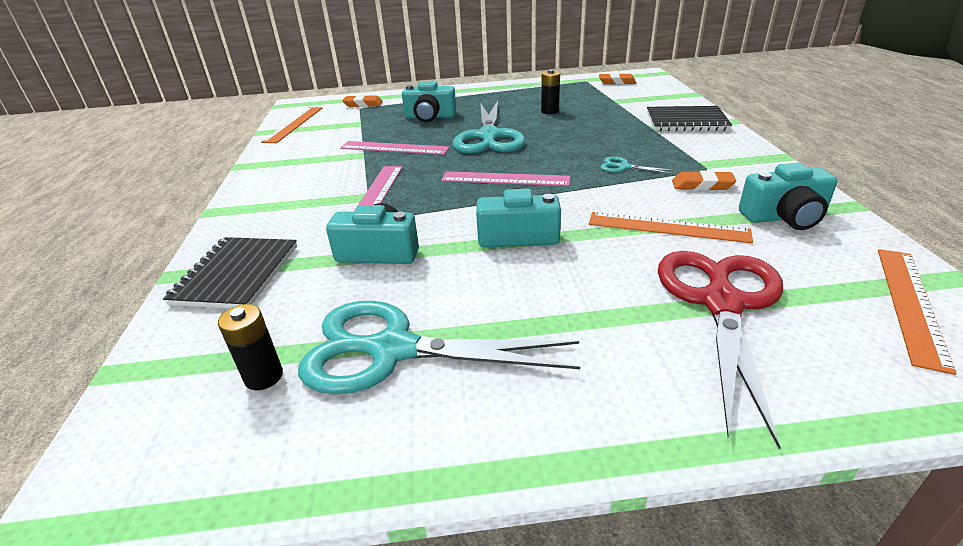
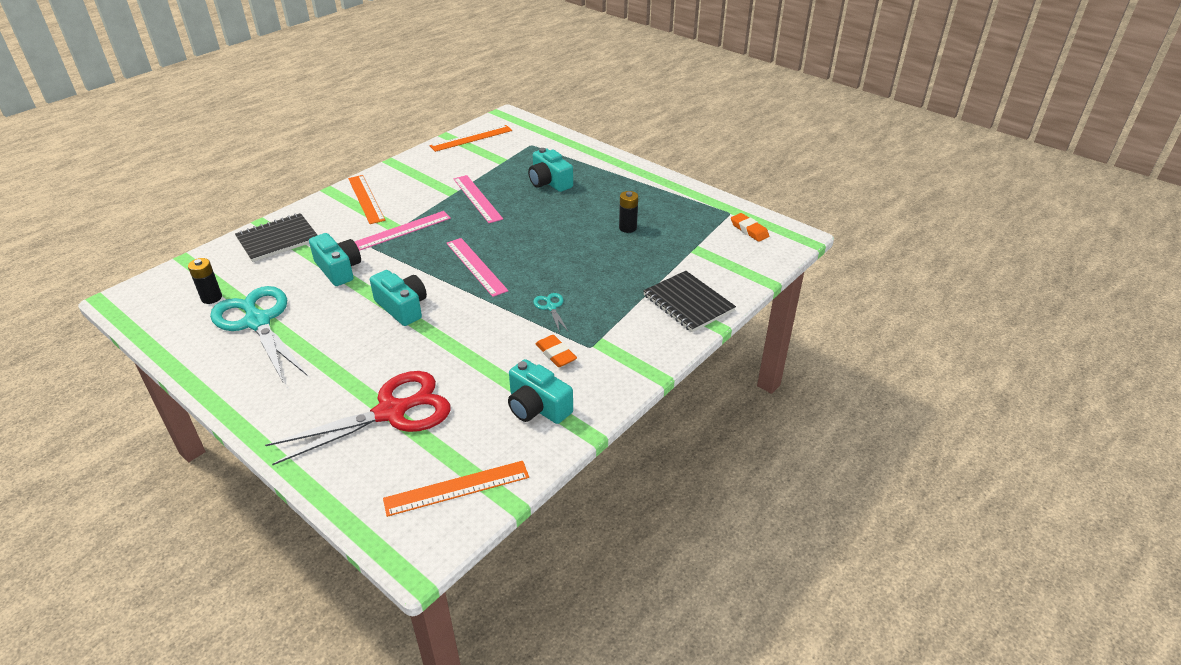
camera: 45 degrees right, 5 degrees up
(363, 104) = (539, 142): orange eraser -> none
(489, 136) = (541, 225): turquoise scissors -> none
(667, 227) = (470, 361): orange ruler -> orange ruler (366, 199)

